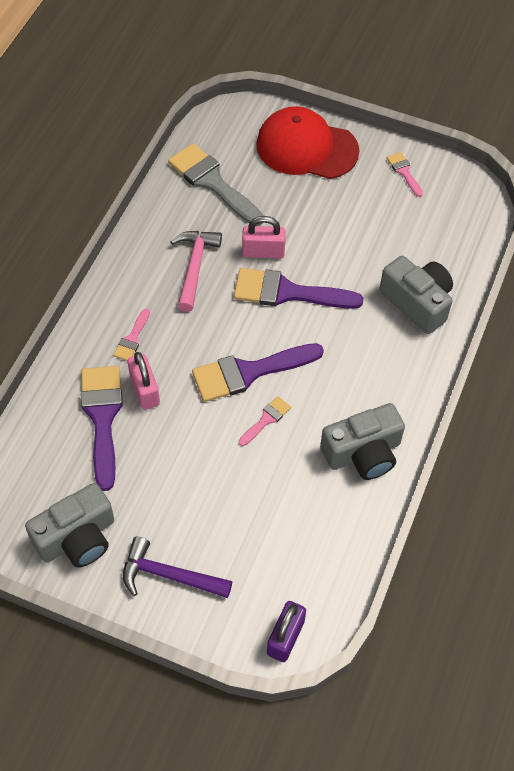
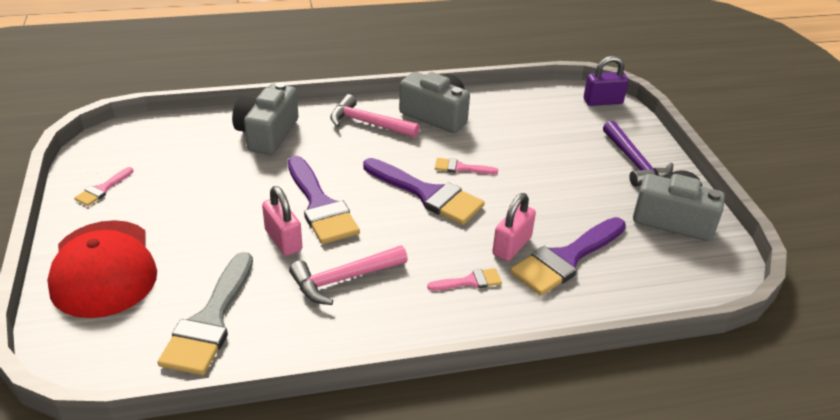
camera: 125 degrees left, 20 degrees down
(385, 387) = (368, 123): none -> pink hammer

